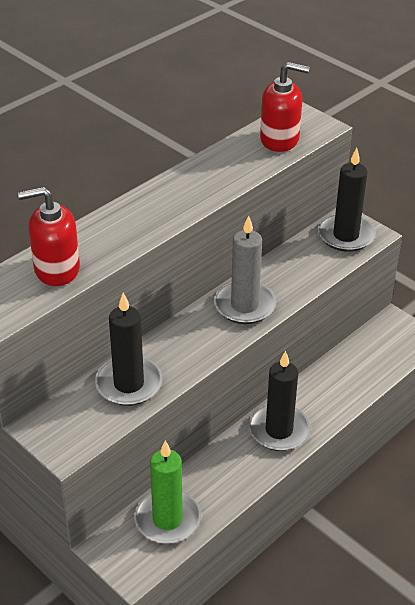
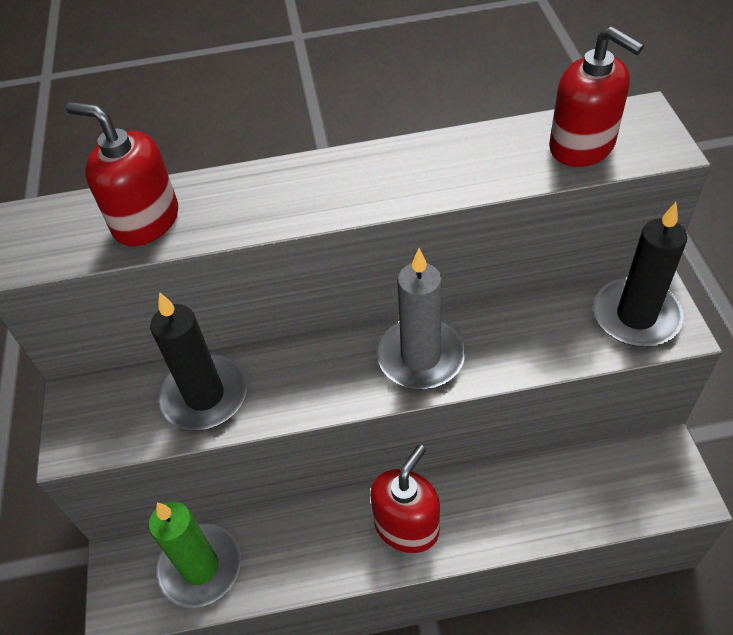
camera: 40 degrees right, 10 degrees up
(279, 430) = (406, 526): black candle -> red soap dispenser

